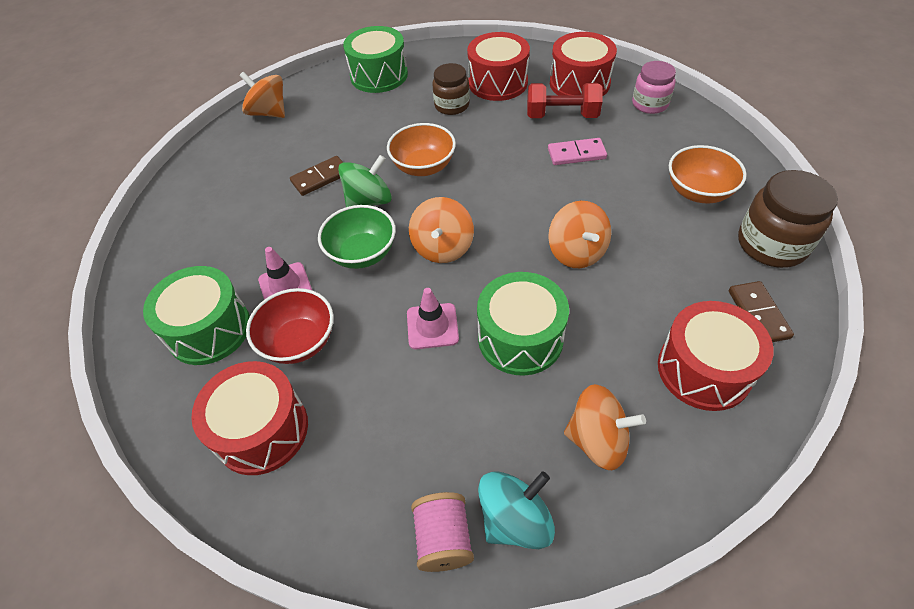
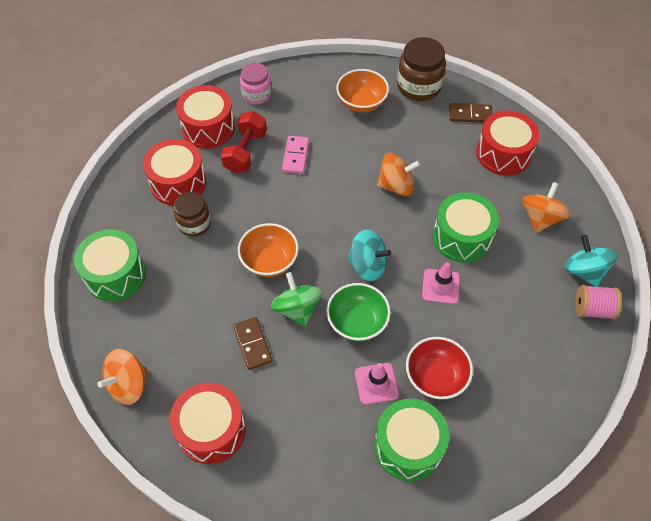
camera: 80 degrees left, 5 degrees up
(262, 430) = (507, 408): red drum -> red drum (211, 430)
(442, 247) = (367, 265): orange spinning top -> turquoise spinning top

